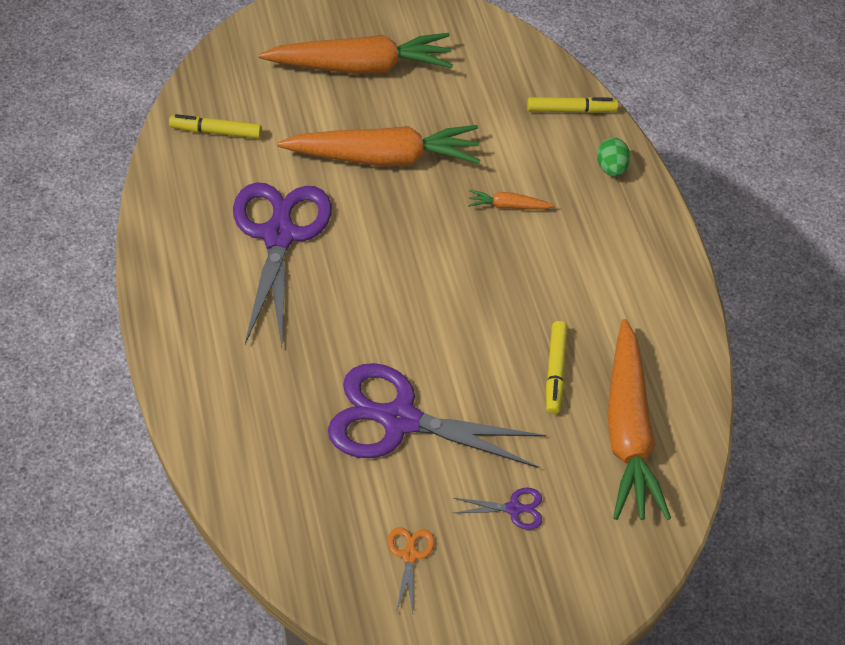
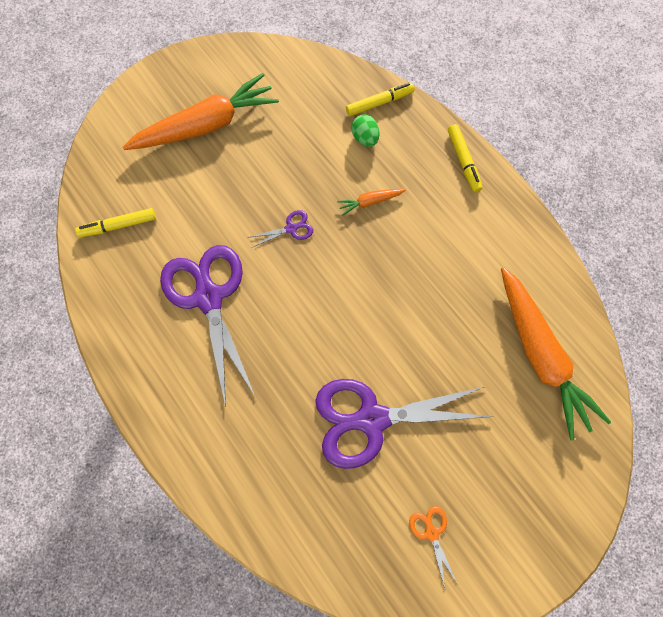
camera: 20 degrees left, 15 degrees up
(384, 157) = (259, 197): orange carrot -> none
(514, 508) = (489, 457): purple scissors -> purple scissors (291, 228)
(555, 371) = (466, 327): yellow marker -> yellow marker (463, 161)
(611, 168) = (430, 140): green egg -> green egg (365, 138)

